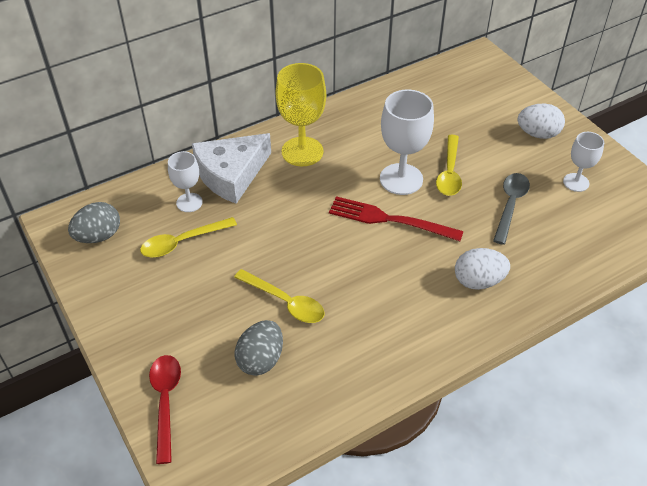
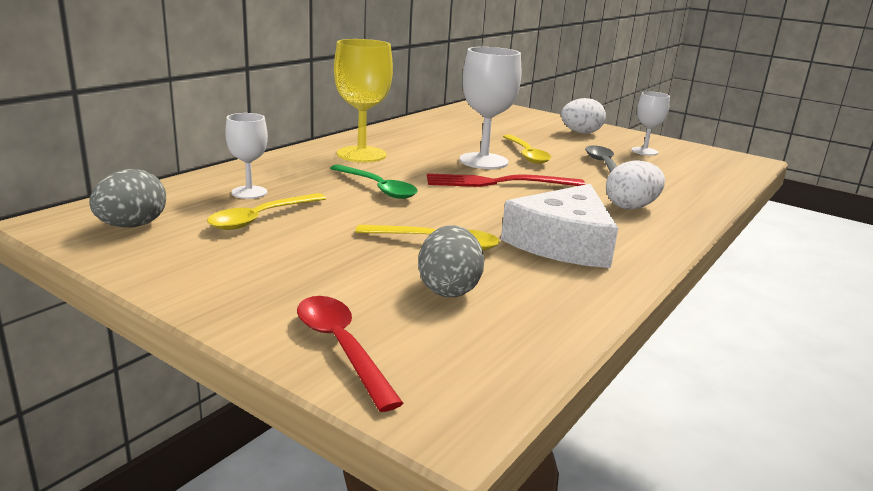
camera: 25 degrees left, 25 degrees down
(231, 174) = (289, 172): white cheese -> white cheese (563, 243)
(286, 212) = (378, 188): none -> green spoon

